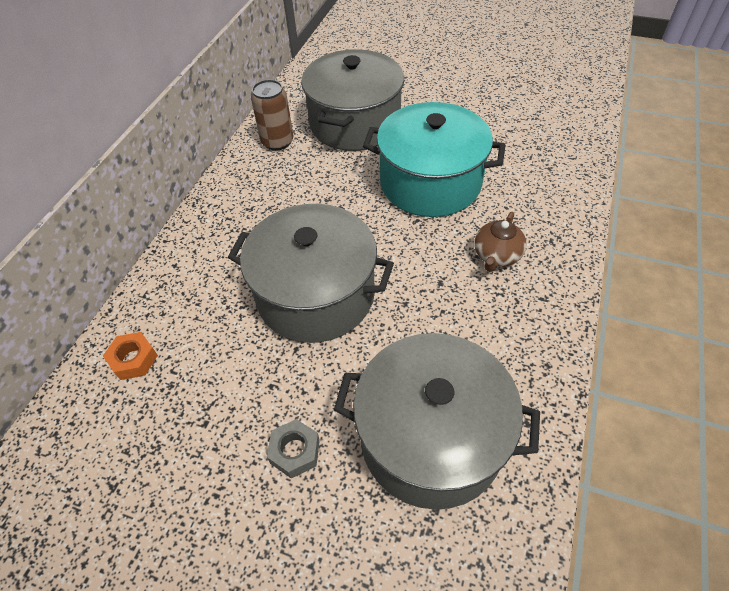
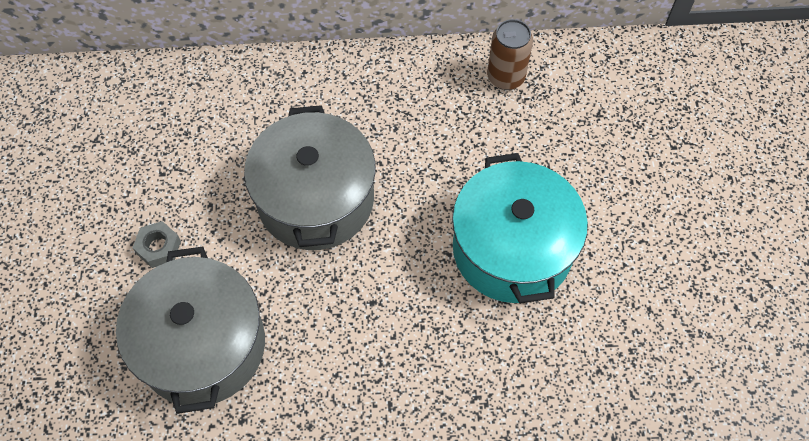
camera: 65 degrees right, 10 degrees up
(133, 359) = (200, 95): orange nut -> none
(355, 123) = (575, 138): grey pot -> none
(496, 256) = (430, 346): brown teapot -> none

